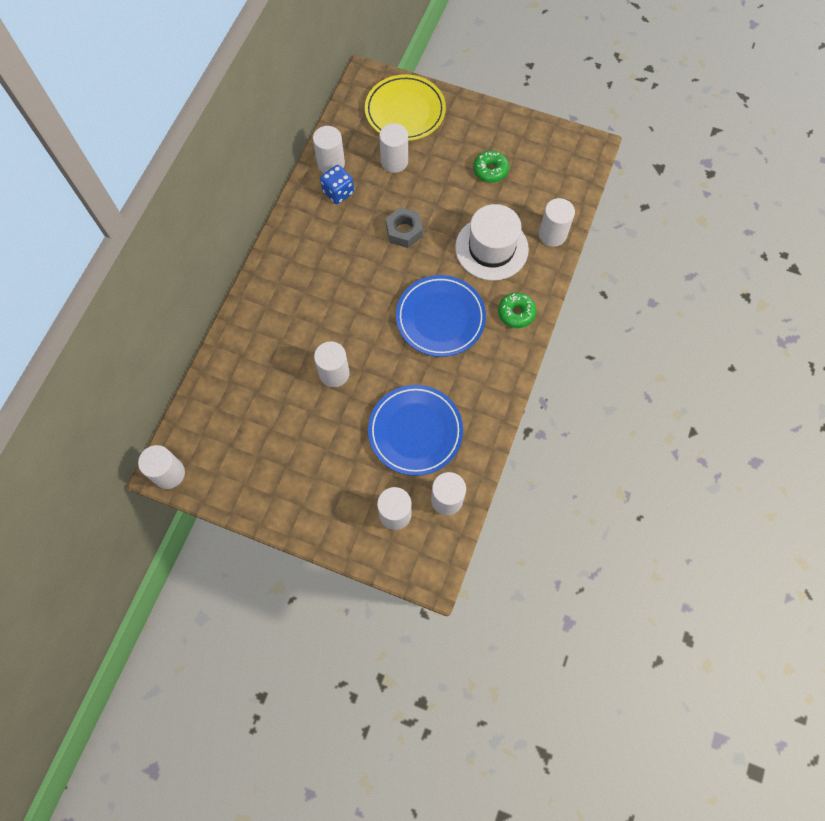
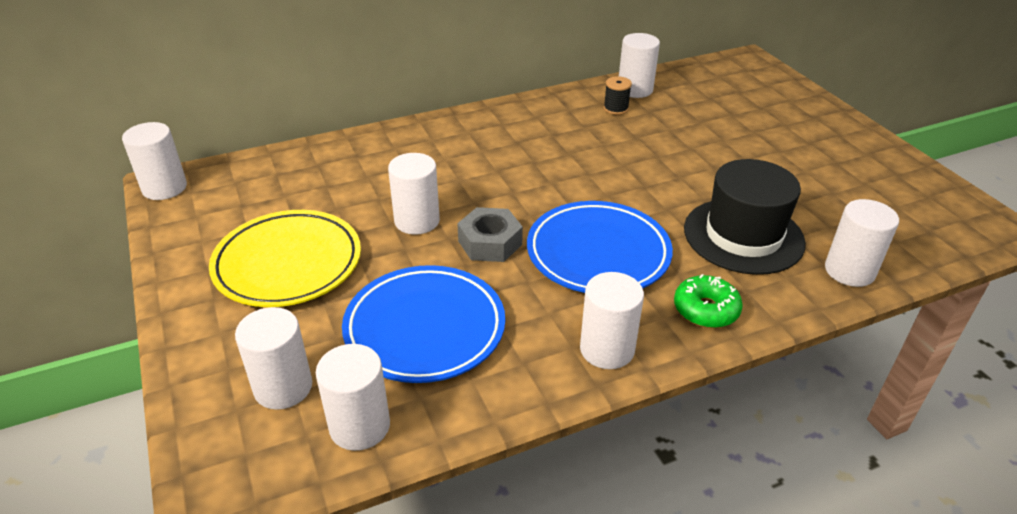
camera: 45 degrees right, 30 degrees down
(338, 192) = (616, 108): blue dice -> black spool
(394, 161) = (706, 118): white cylinder -> white cylinder (607, 349)
(404, 231) = (649, 167): grey nut -> grey nut (490, 243)
(405, 111) = (763, 95): yellow plate -> yellow plate (288, 264)
(490, 170) = (820, 177): green donut -> none
(491, 248) = (743, 235): white hat -> black hat

